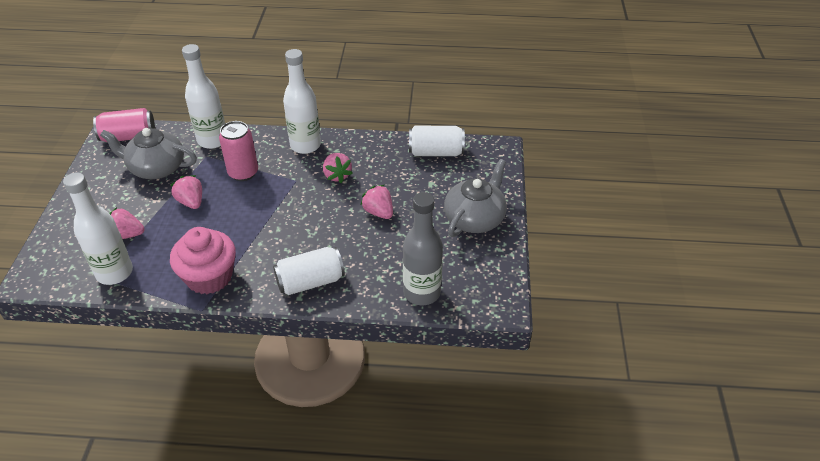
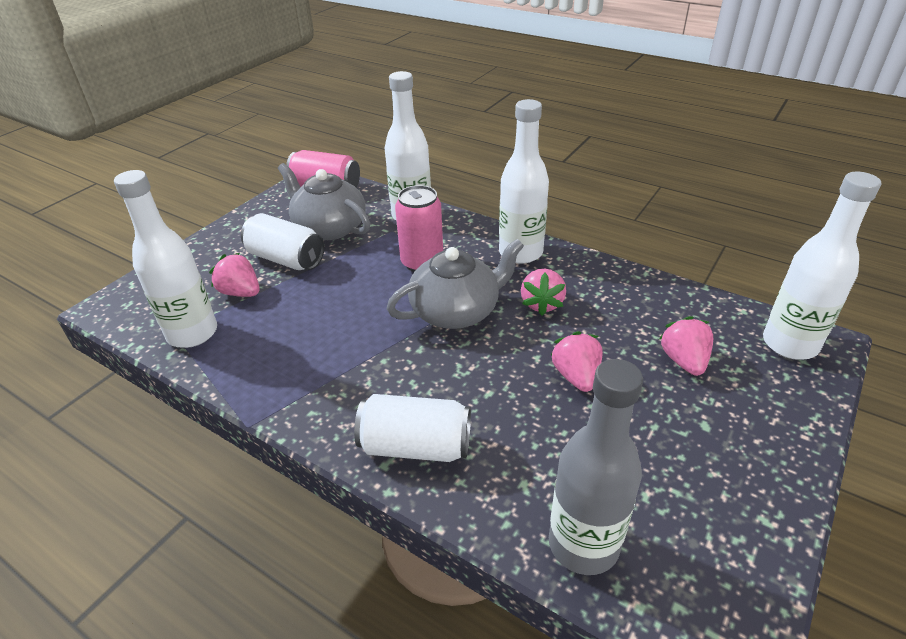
camera: 30 degrees right, 5 degrees down
(191, 202) = (338, 278): pink strawberry -> pink strawberry (684, 361)
(209, 277) = (290, 382): pink cupcake -> none
(436, 152) = (709, 316): white can -> white can (286, 259)
(475, 218) = (737, 445): grey teapot -> grey teapot (456, 311)
(483, 155) = (789, 344): none -> white bottle

